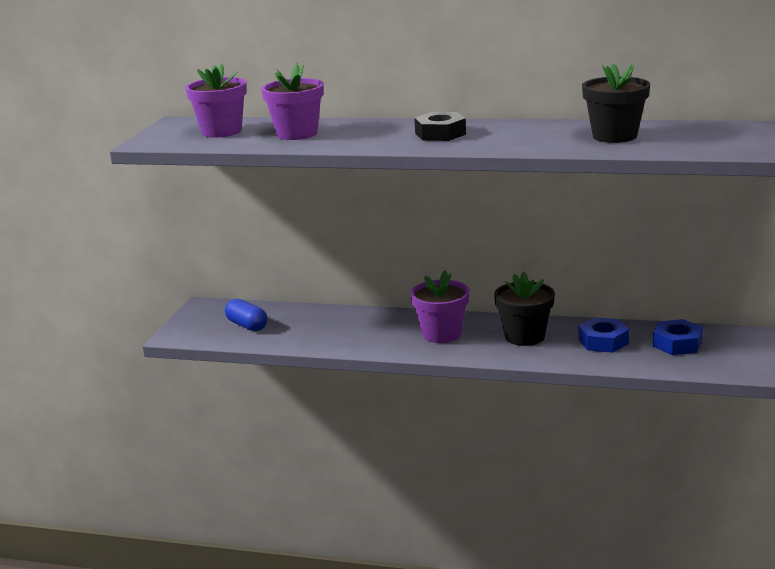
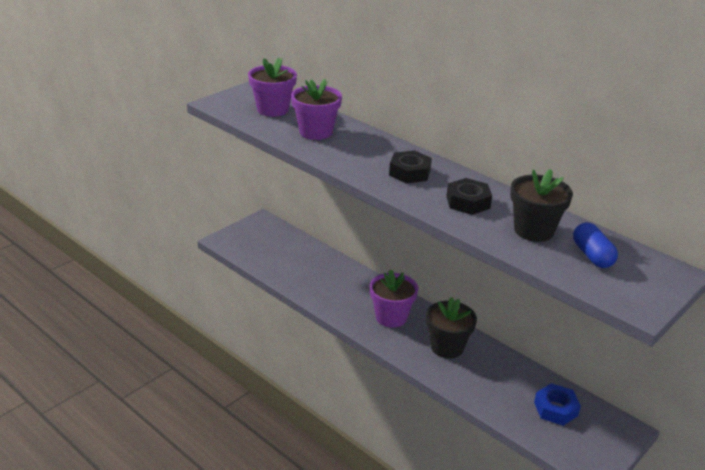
camera: 25 degrees right, 10 degrees up
(247, 325) = (273, 251): blue capsule -> blue capsule (592, 255)
(527, 136) = (468, 202): none -> black nut
(603, 341) = (500, 379): blue nut -> none

